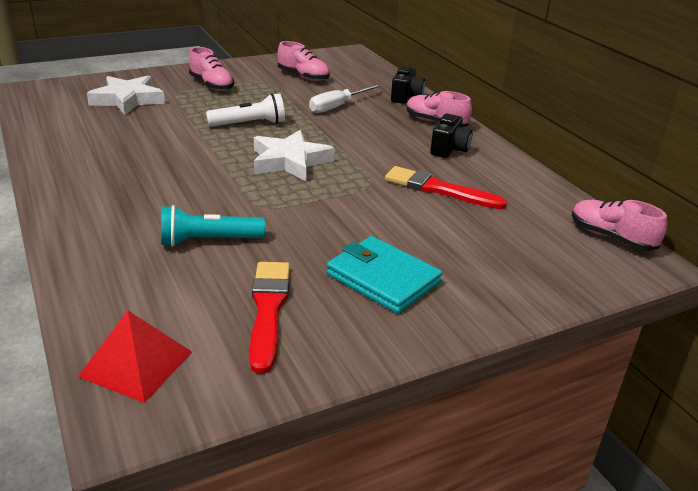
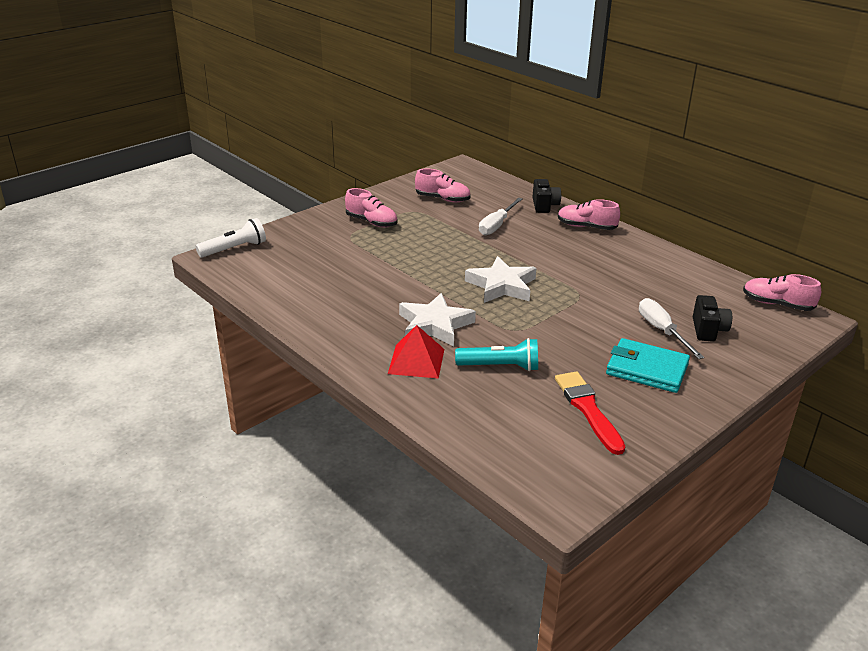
camera: 15 degrees left, 0 degrees up
(128, 100) = (313, 251): white star -> white star (435, 325)
(136, 363) = (533, 467): red pyramid -> red pyramid (416, 361)
(209, 241) = (500, 366): turquoise flashlight -> turquoise flashlight turned 150 degrees counterclockwise
(249, 124) = (439, 256): white flashlight -> white flashlight (234, 249)
(438, 189) = (632, 288): red brush -> none
(438, 239) = (662, 331): none -> white screwdriver
(449, 149) = (615, 251): black camera -> black camera (708, 330)

